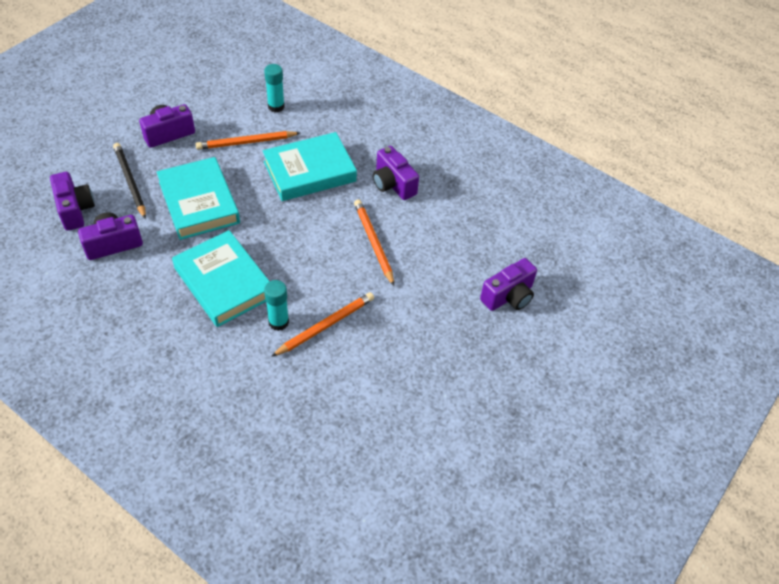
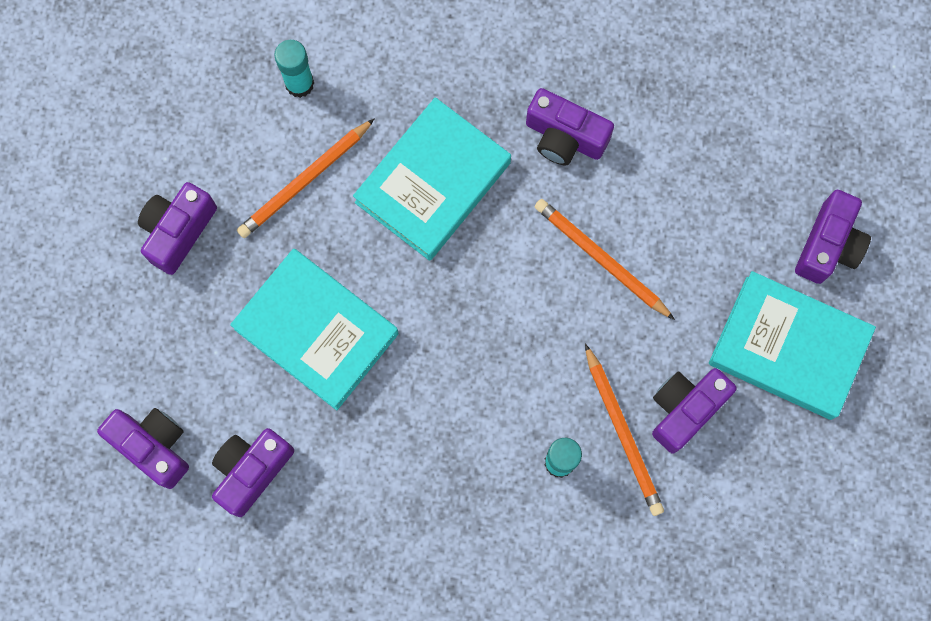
camera: 25 degrees left, 25 degrees up
(130, 181) = (192, 352): black pencil -> none
(224, 282) = (446, 443): turquoise book -> turquoise book (788, 348)
(325, 326) = (622, 432): orange pencil -> orange pencil turned 135 degrees clockwise
(370, 333) = (685, 409): none -> purple camera

